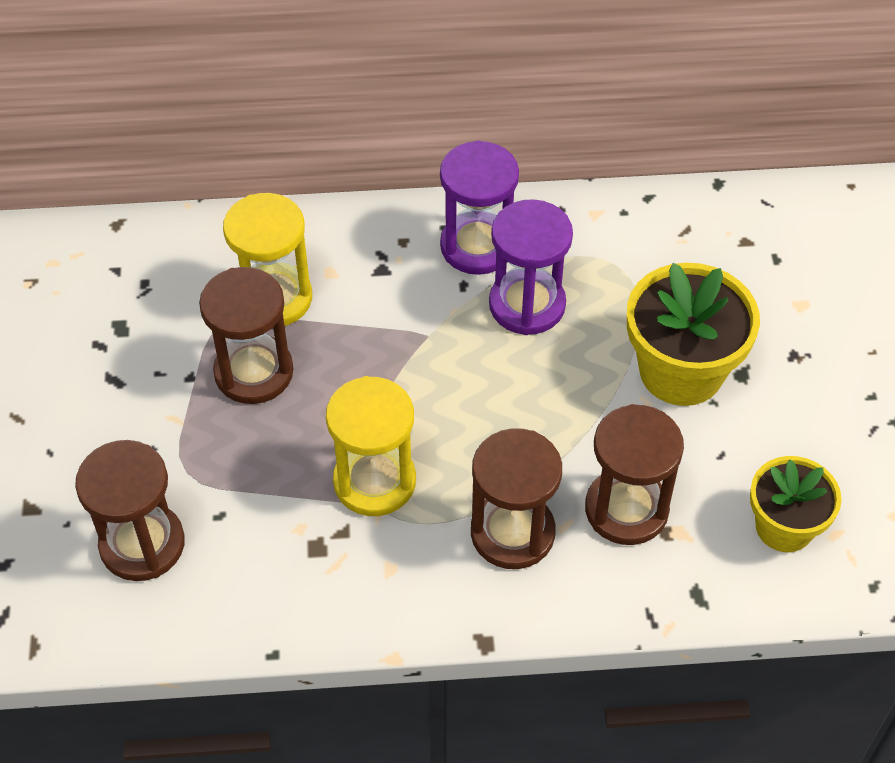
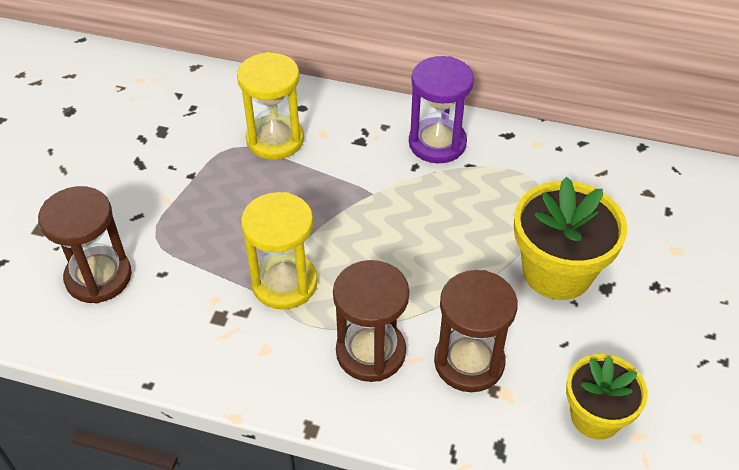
camera: 20 degrees right, 5 degrees down
(254, 372) = (236, 184): brown hourglass -> none
(527, 305) = (456, 192): purple hourglass -> none

